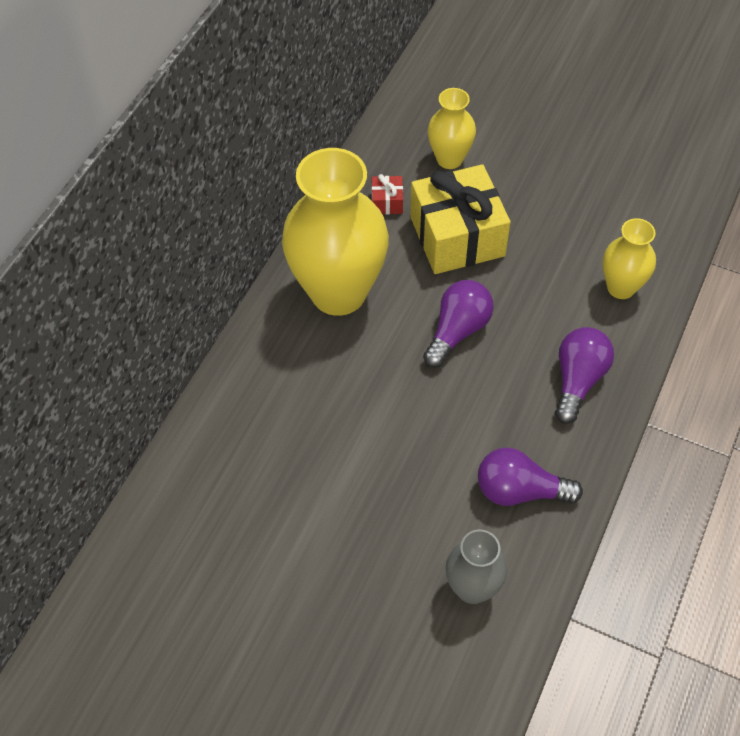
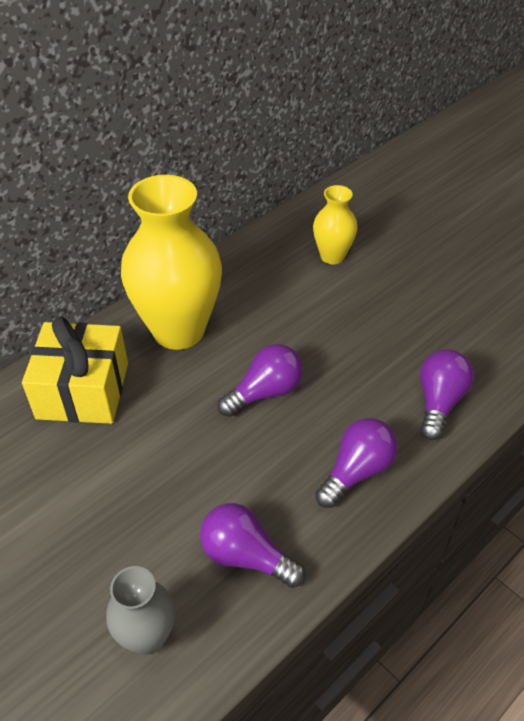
camera: 20 degrees right, 10 degrees down
(387, 202) = (260, 274): red gift -> none
(457, 236) = (306, 316): yellow gift -> yellow gift (83, 390)
(621, 287) = (439, 402): yellow vase -> purple light bulb

